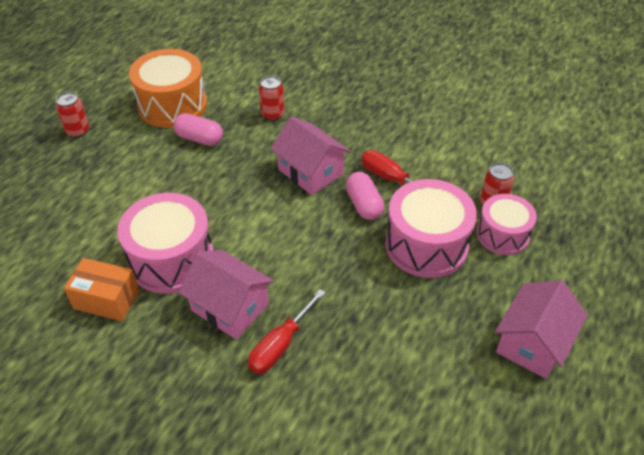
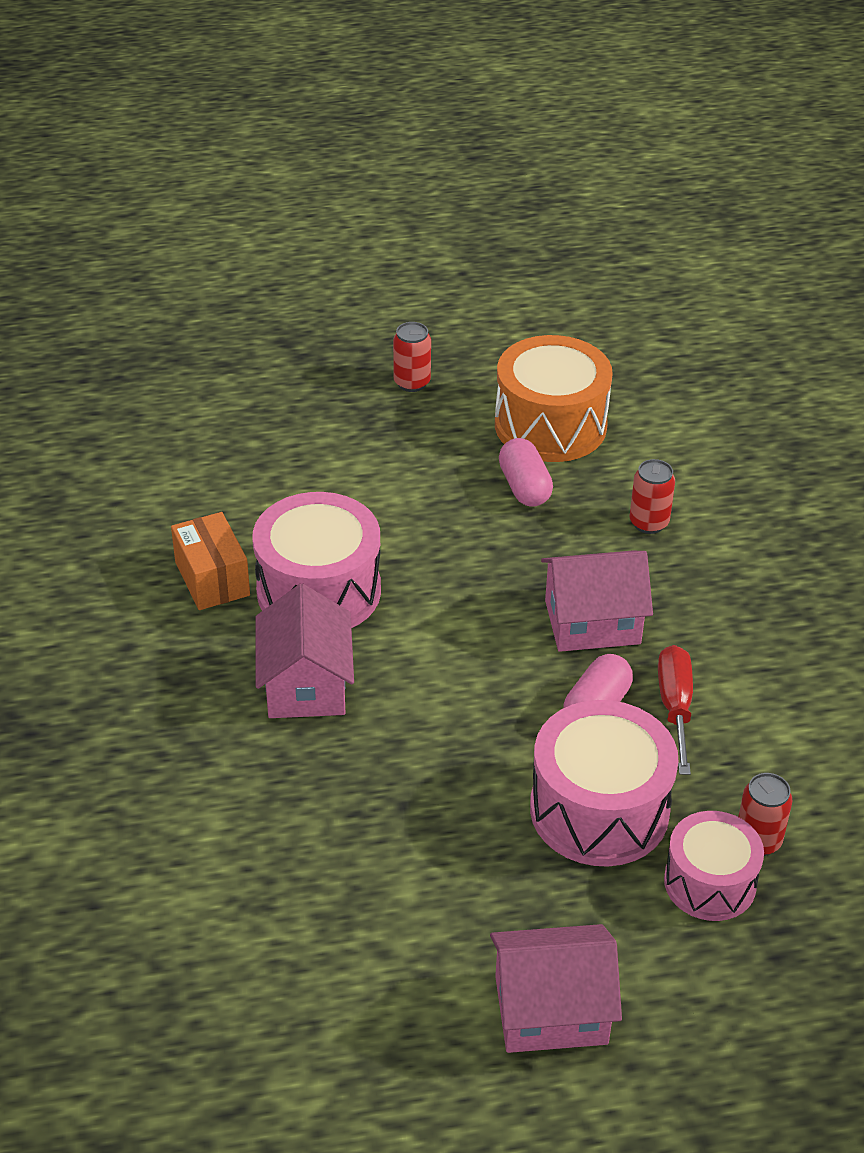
camera: 50 degrees right, 5 degrees down
(280, 345) = (299, 761): red screwdriver -> none
(310, 172) = (592, 622): pink house -> pink house turned 75 degrees clockwise

